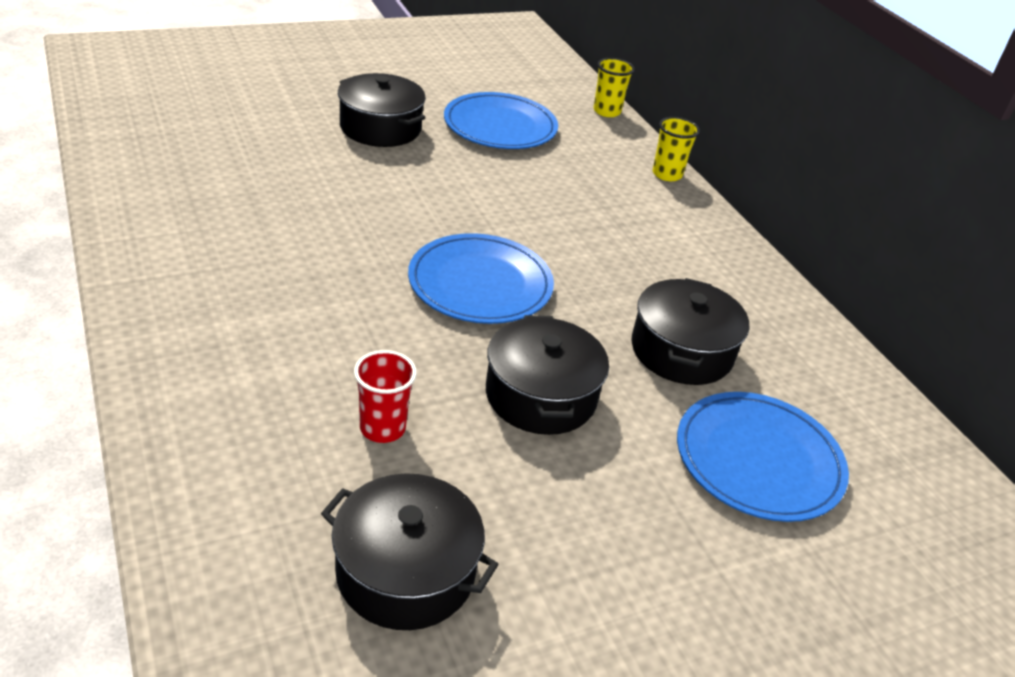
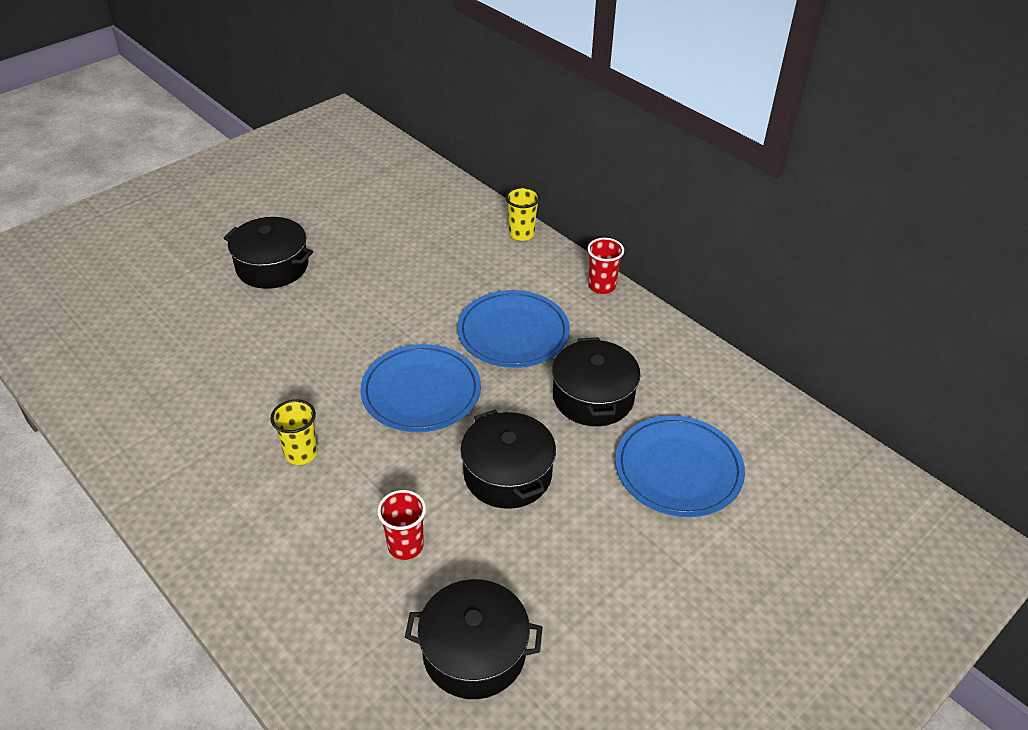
camera: 15 degrees left, 5 degrees up
(500, 126) = (370, 230): blue plate -> blue plate (513, 333)
(606, 111) = (450, 185): yellow cup -> yellow cup (301, 453)
(739, 247) = (601, 286): none -> red cup

